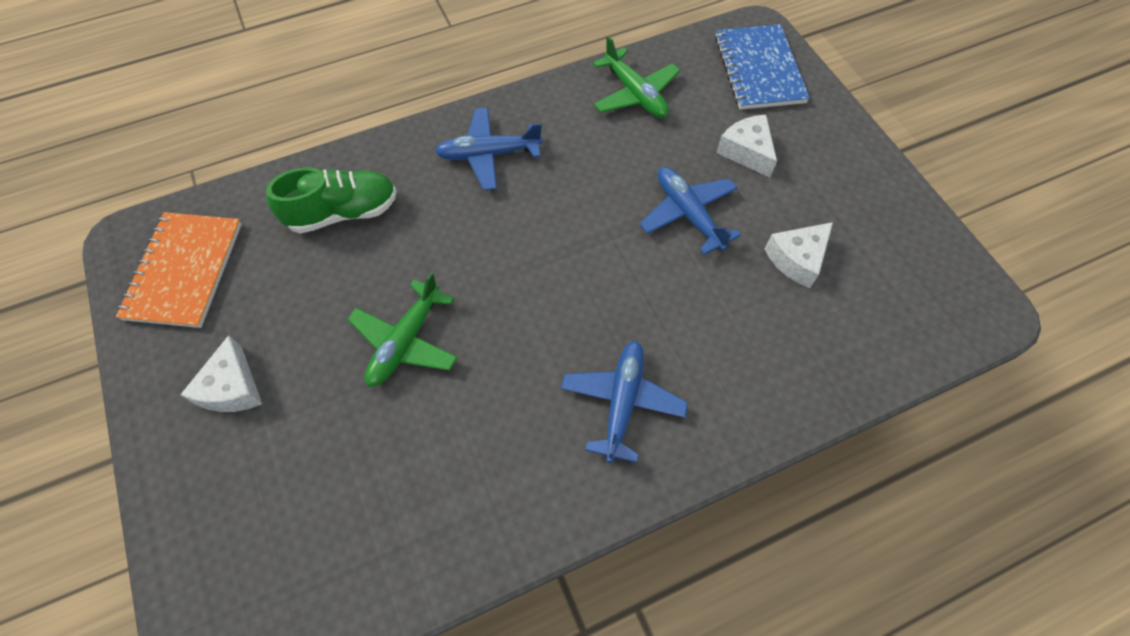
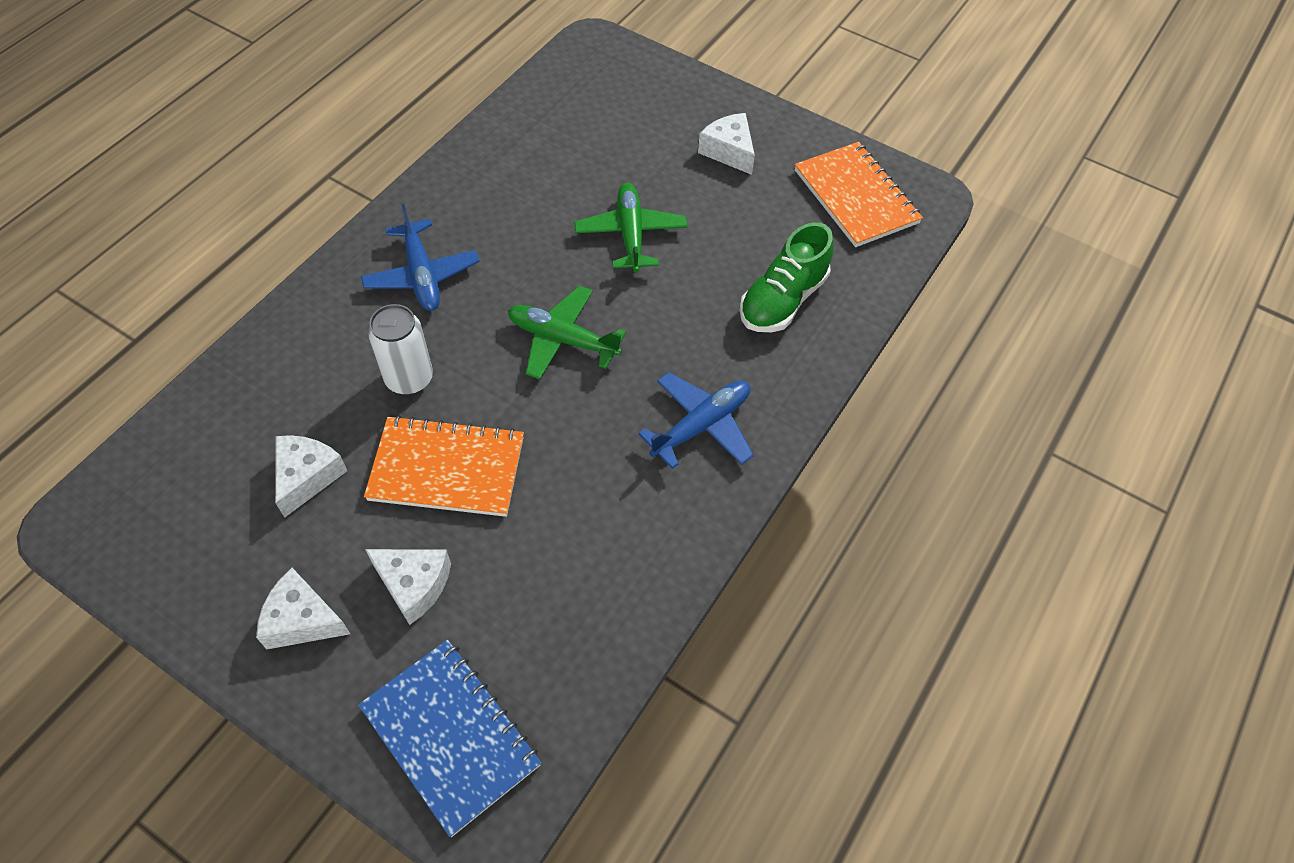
camera: 145 degrees right, 5 degrees down
(635, 94) = (594, 596): green plane -> green plane (562, 339)
(683, 300) = (409, 379): none -> white can
(688, 214) = (447, 468): blue plane -> orange notebook
(829, 165) = (302, 619): none -> white cheese

